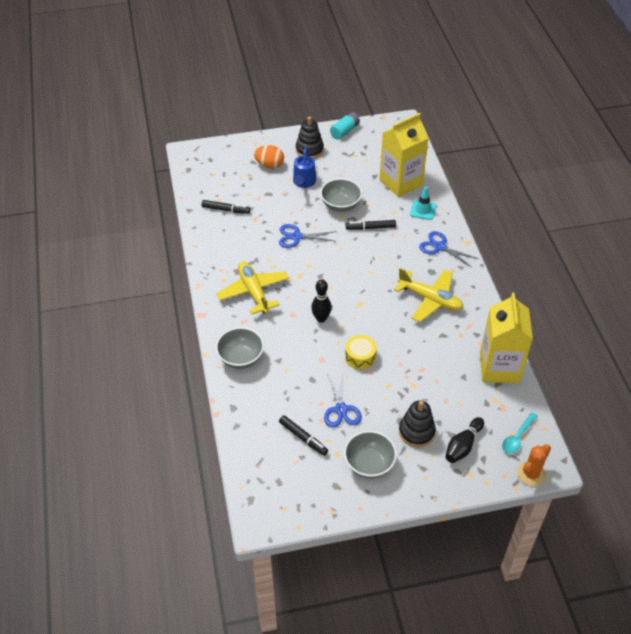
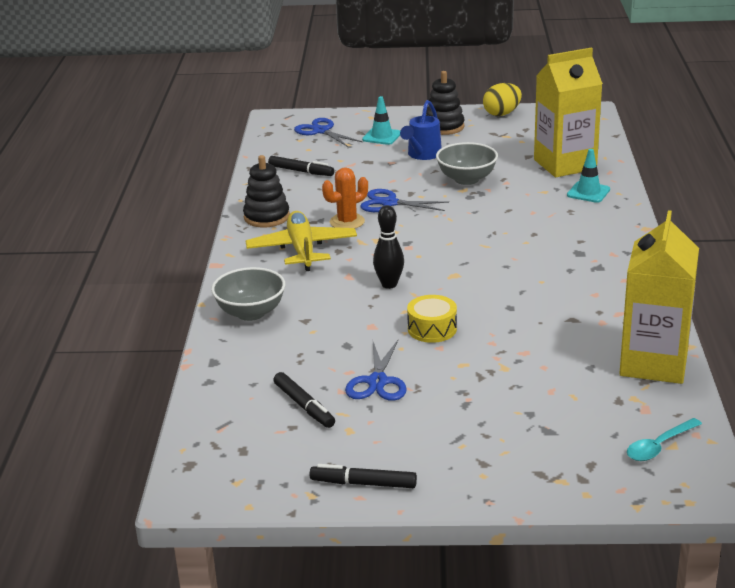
camera: 15 degrees right, 20 degrees down
(269, 165) = (381, 136): orange egg -> turquoise traffic cone
(345, 131) = (502, 114): turquoise battery -> yellow egg
(369, 464) = (396, 448): grey bowl -> none
(370, 228) = (502, 203): black marker -> black marker (363, 483)
(416, 432) = (489, 420): black stacking toy -> black stacking toy (266, 217)
(430, 299) = (566, 280): yellow plane -> none
(440, 247) = (601, 229): blue scissors -> blue scissors (321, 131)
(463, 446) = (561, 445): black bowling pin -> none
(531, 474) = (669, 493): orange cactus -> orange cactus (347, 222)

